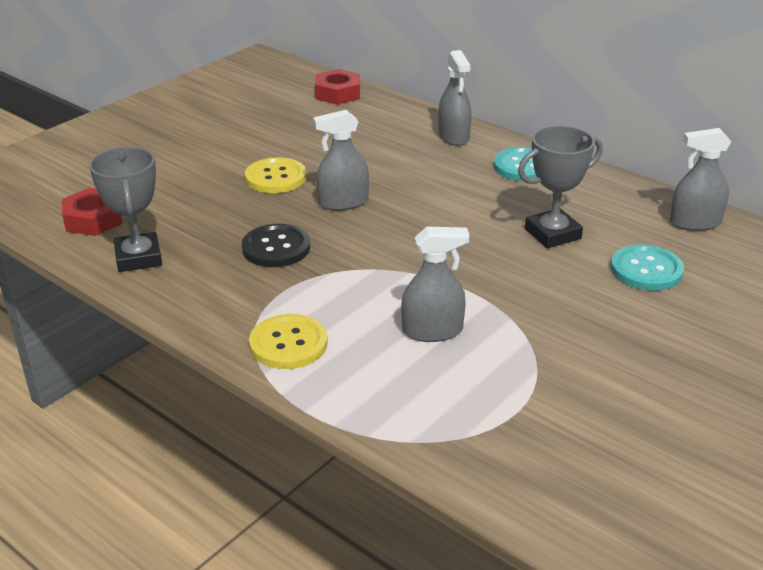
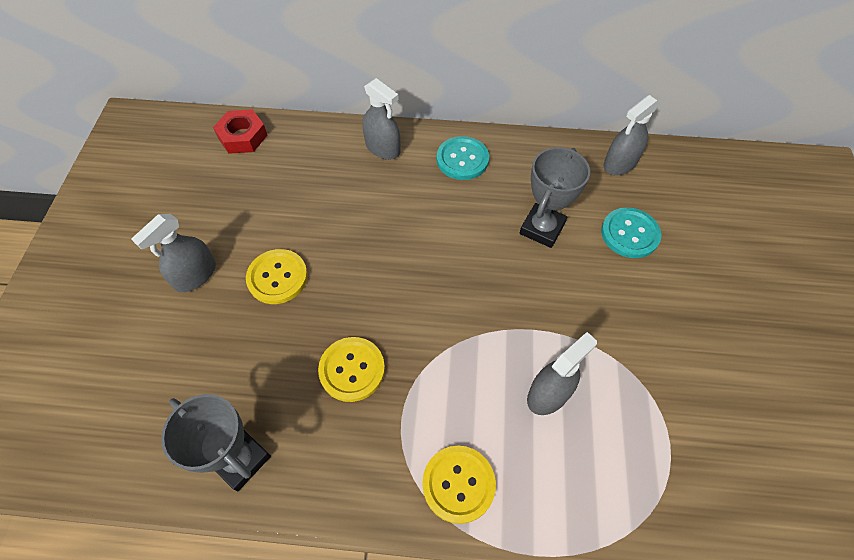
camera: 35 degrees left, 25 degrees up
(93, 219) = (150, 433): red nut -> none
(276, 248) = (352, 370): black button -> yellow button
(343, 202) = (361, 278): grey spray bottle -> grey spray bottle (195, 275)

